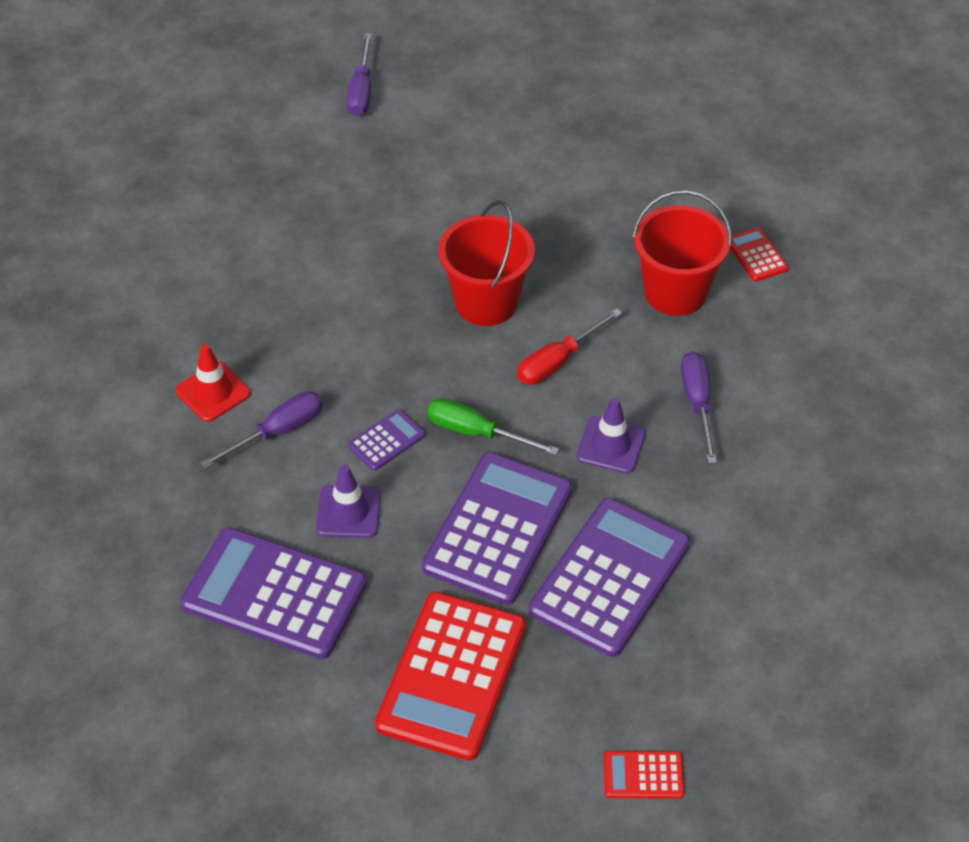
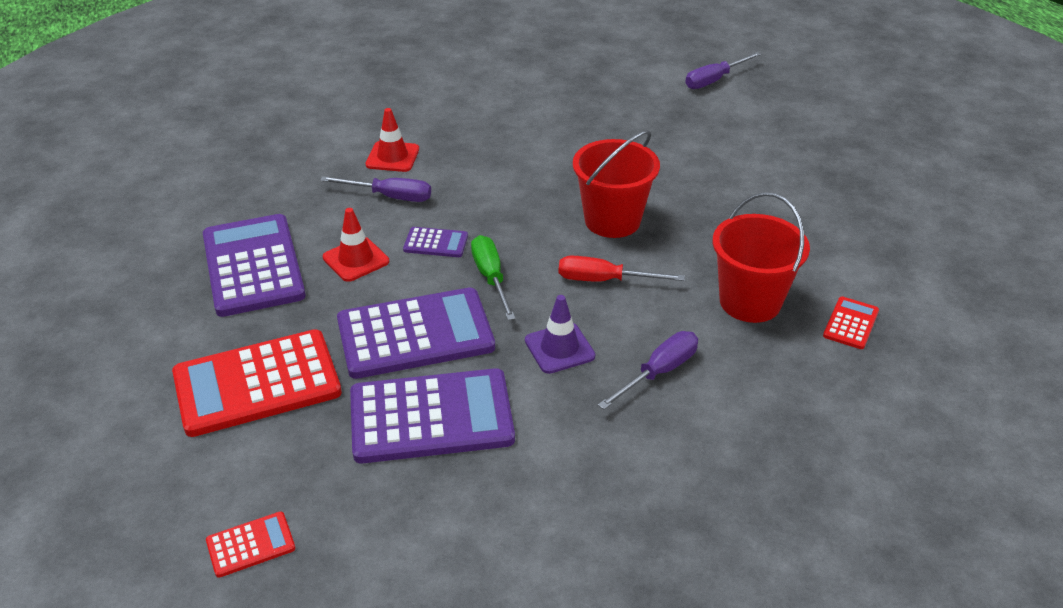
camera: 50 degrees right, 10 degrees down
(348, 512) = (356, 259): purple traffic cone -> red traffic cone
(643, 775) = (250, 545): red calculator -> red calculator turned 105 degrees clockwise

